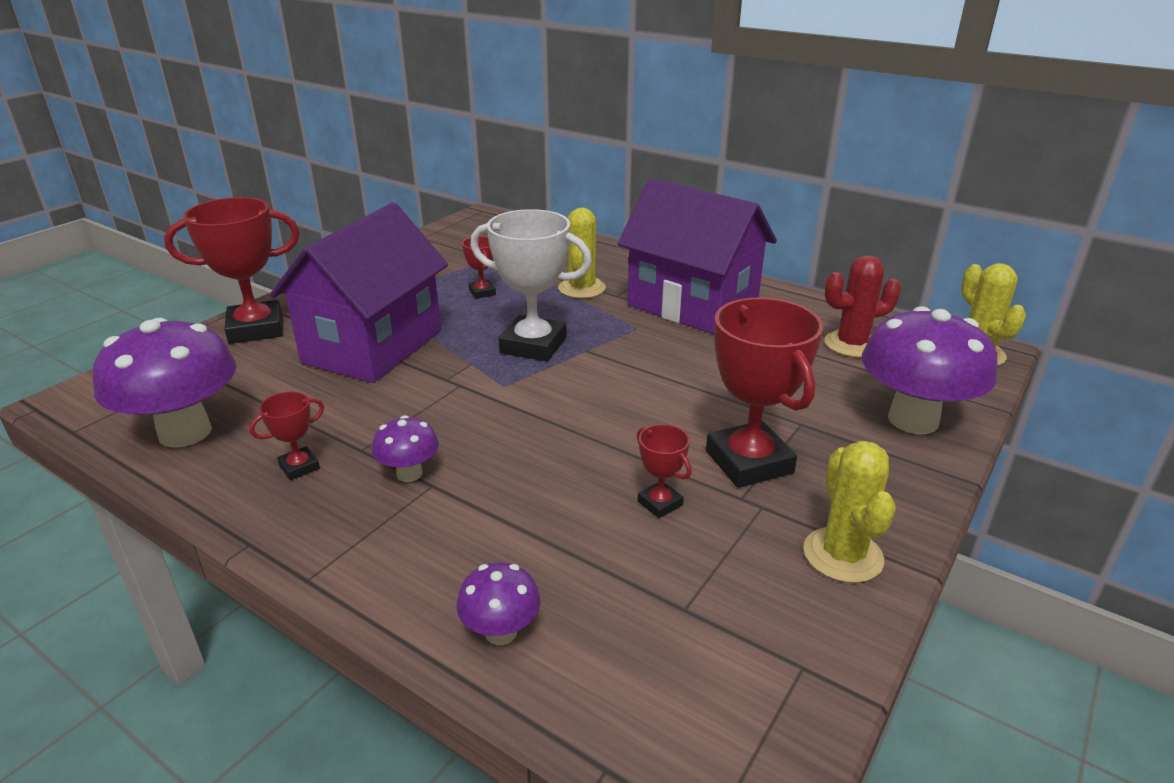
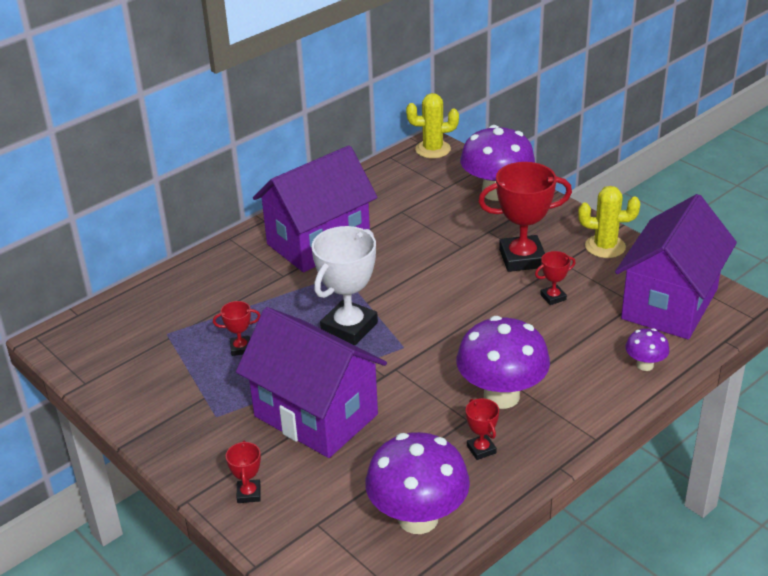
camera: 75 degrees left, 5 degrees up
(256, 329) = (249, 494): red trophy -> red trophy, size x0.47
(409, 473) = (501, 396): purple mushroom -> purple mushroom, size x2.08
(582, 288) = (261, 292): yellow cactus -> none
(702, 662) = (669, 304): none -> purple house
(851, 344) = (404, 189): red cactus -> none

